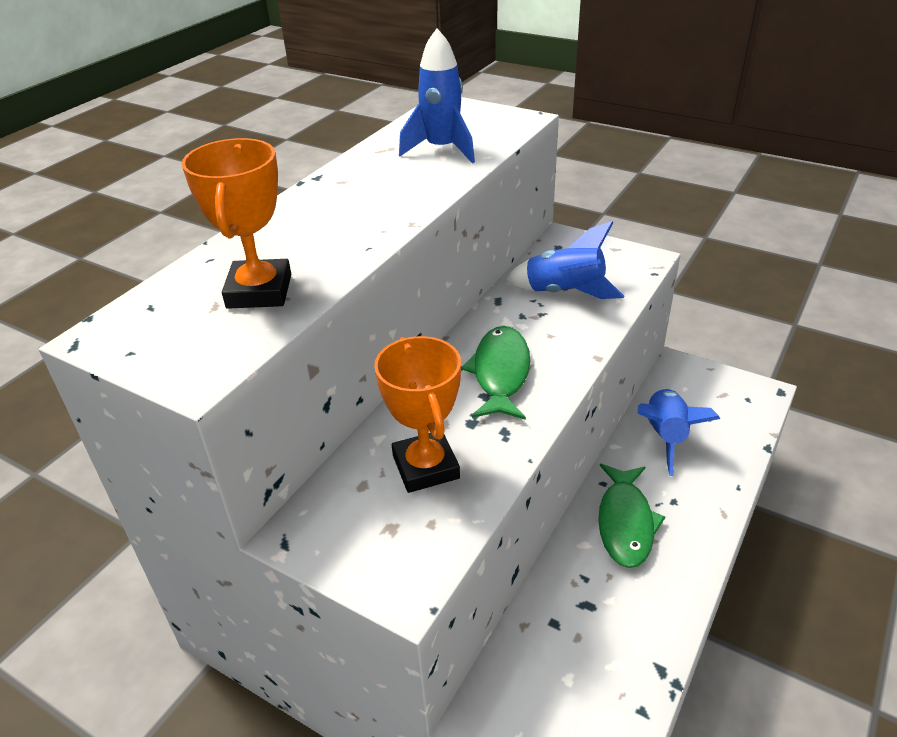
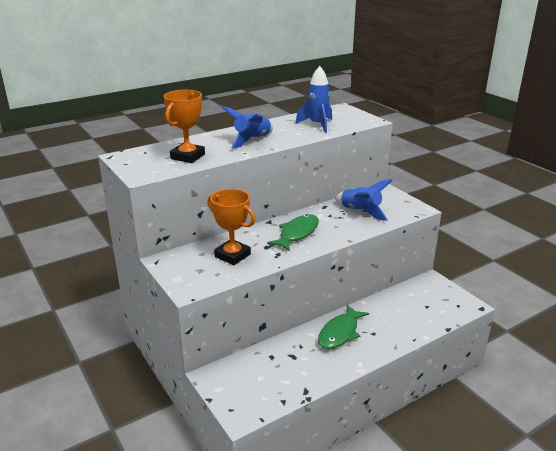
camera: 25 degrees right, 10 degrees down
(426, 467) = (232, 255): orange trophy -> orange trophy turned 60 degrees counterclockwise
(665, 437) = (394, 306): blue rocket -> blue rocket (252, 140)

